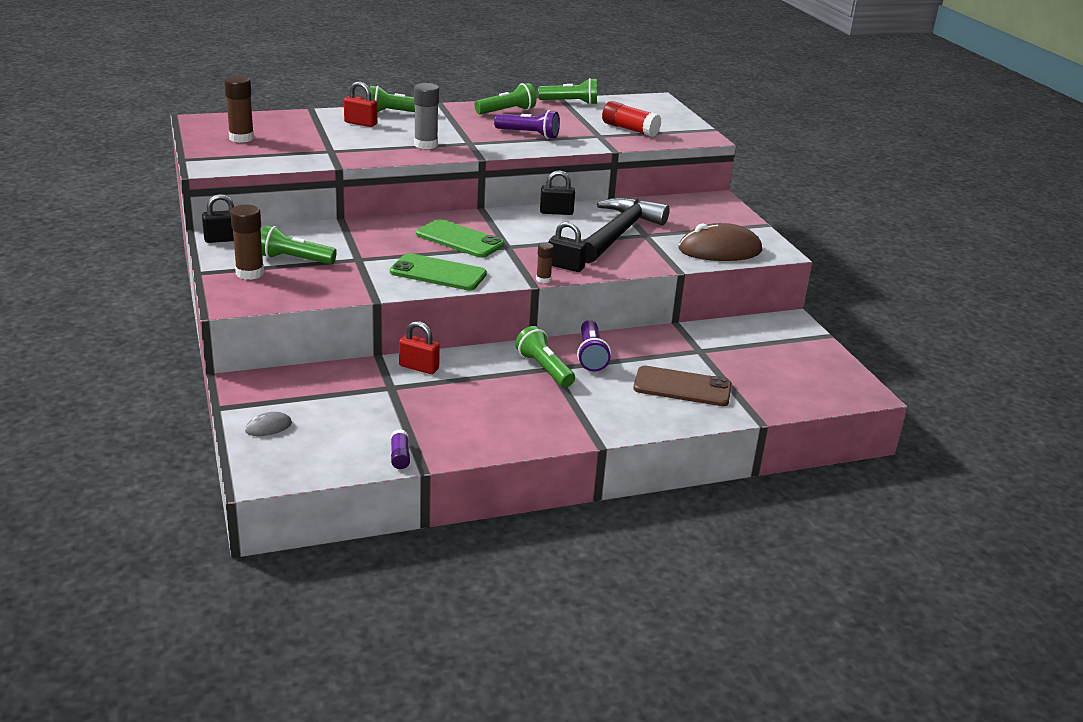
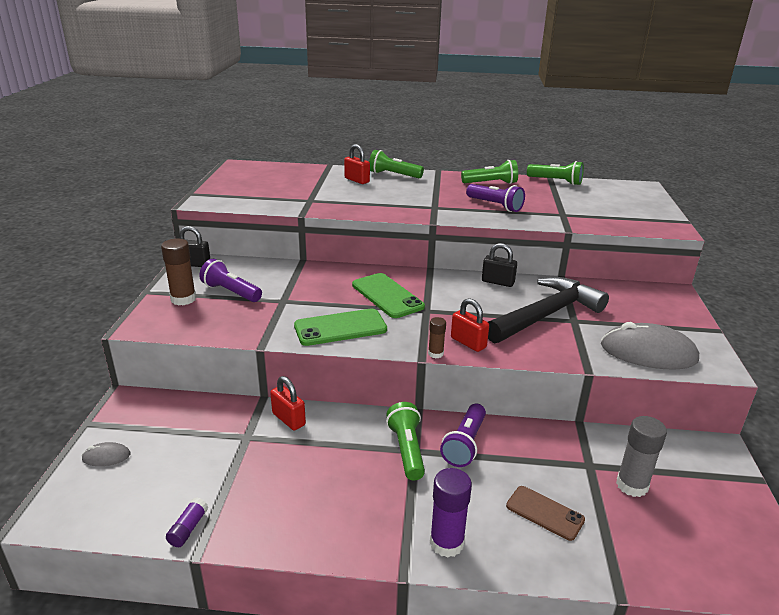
camera: 25 degrees right, 0 degrees up
(241, 138) = (252, 182): brown glue stick -> none
(295, 259) = (231, 292): green flashlight -> purple flashlight
(426, 145) = (394, 204): grey glue stick -> grey glue stick (632, 485)
(438, 273) = (340, 328): green phone -> green phone turned 60 degrees counterclockwise
(565, 266) = (468, 342): black padlock -> red padlock
(619, 420) = (446, 543): none -> purple glue stick
(630, 129) = (598, 212): red glue stick -> none
(682, 387) = (544, 513): brown phone -> brown phone, size x0.66
(720, 250) = (648, 352): brown mouse -> grey mouse

